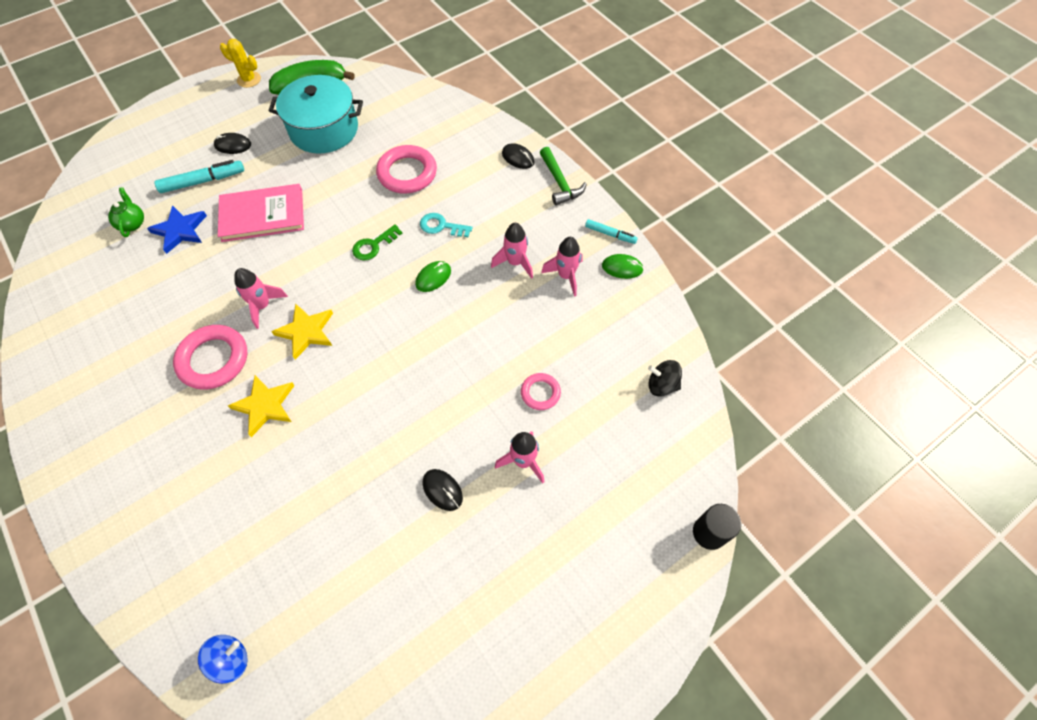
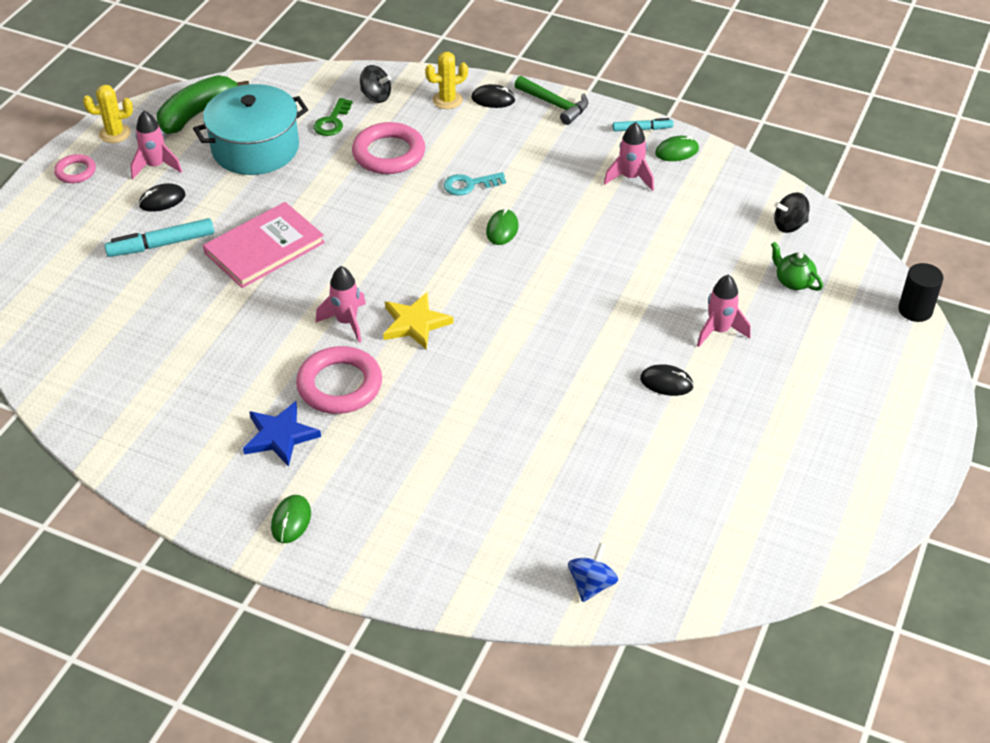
camera: 30 degrees left, 15 degrees down
(86, 463) = (291, 521): none -> green mouse
(132, 223) = (117, 312): green teapot -> green teapot (793, 282)
(180, 230) = (183, 297): blue star -> blue star (280, 436)
(203, 181) = (161, 245): turquoise marker -> turquoise marker turned 150 degrees counterclockwise
(265, 406) = (433, 397): yellow star -> none
(374, 245) = (414, 227): green key -> green key (332, 121)
(437, 120) = (376, 96): none -> black spinning top
(484, 145) = (447, 100): none -> yellow cactus
(515, 263) = (572, 186): pink rocket -> pink rocket (156, 166)
(540, 393) = (688, 275): pink ring -> pink ring (76, 172)

